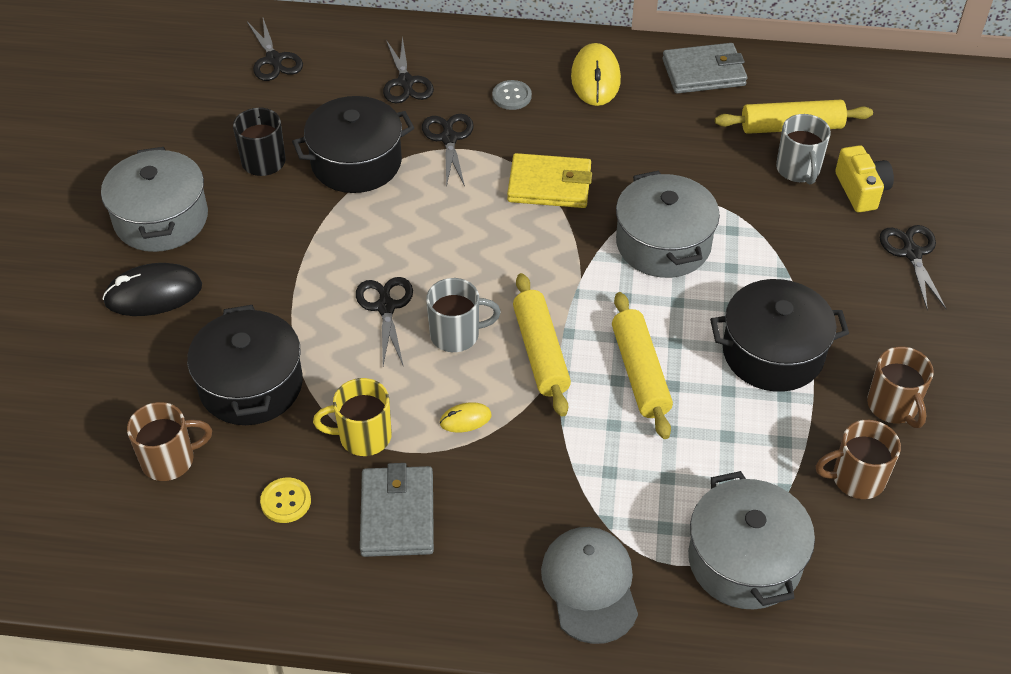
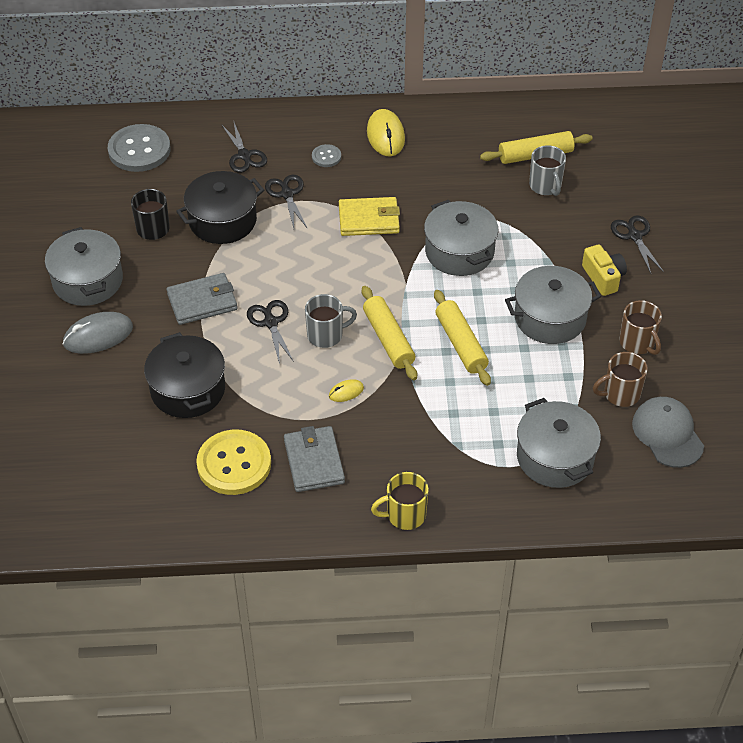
camera: 10 degrees left, 0 degrees up
(153, 294) = (98, 335): black mouse -> grey mouse
(170, 460) = (144, 448): brown mug -> none
(274, 60) = (139, 150): black scissors -> grey button
(286, 501) = (234, 464): yellow button -> yellow button, size x2.10
(363, 436) = (277, 413): yellow mug -> yellow mug (405, 515)
(590, 586) = (455, 488): grey cap -> grey cap (667, 434)
(703, 72) = (464, 121): grey wallet -> grey wallet (202, 302)
(773, 353) = (550, 318): black pot -> grey pot
(861, 190) = (592, 195): yellow camera -> yellow camera (603, 277)

